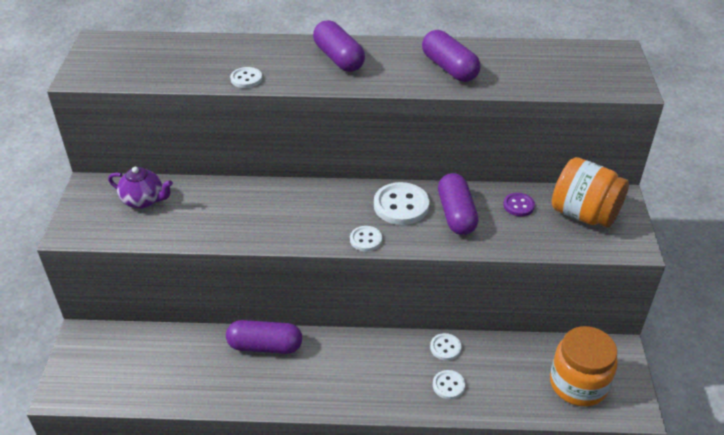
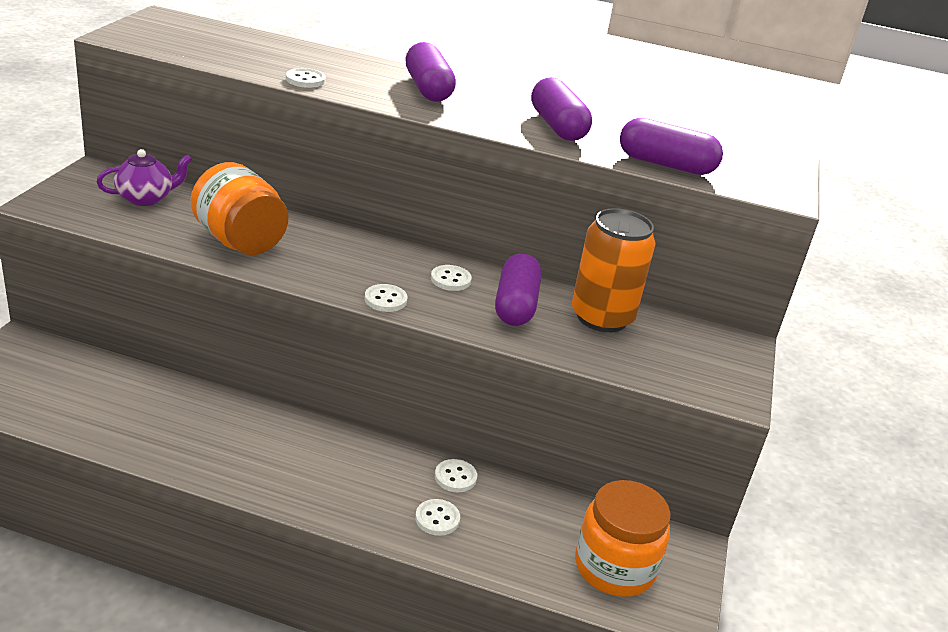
camera: 10 degrees right, 10 degrees down
(144, 200) = (146, 198): purple teapot -> purple teapot turned 60 degrees counterclockwise
(265, 346) = (228, 412): purple capsule -> purple capsule (665, 165)
(401, 205) = (450, 279): white button -> white button, size x0.56
(518, 205) = (602, 317): purple button -> orange can
(584, 214) = (684, 347): orange jar -> orange jar (240, 241)

